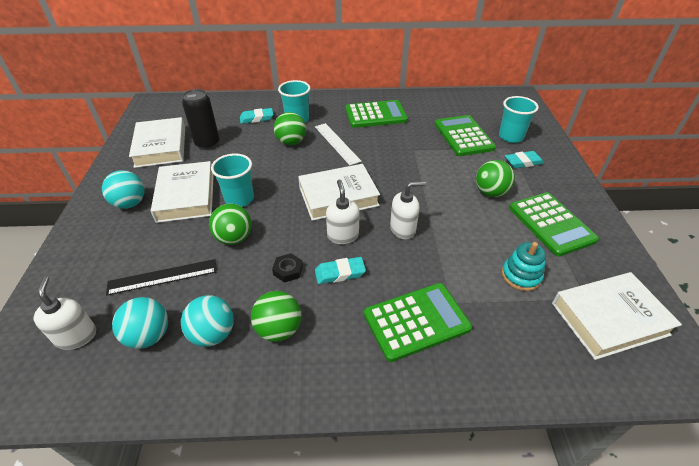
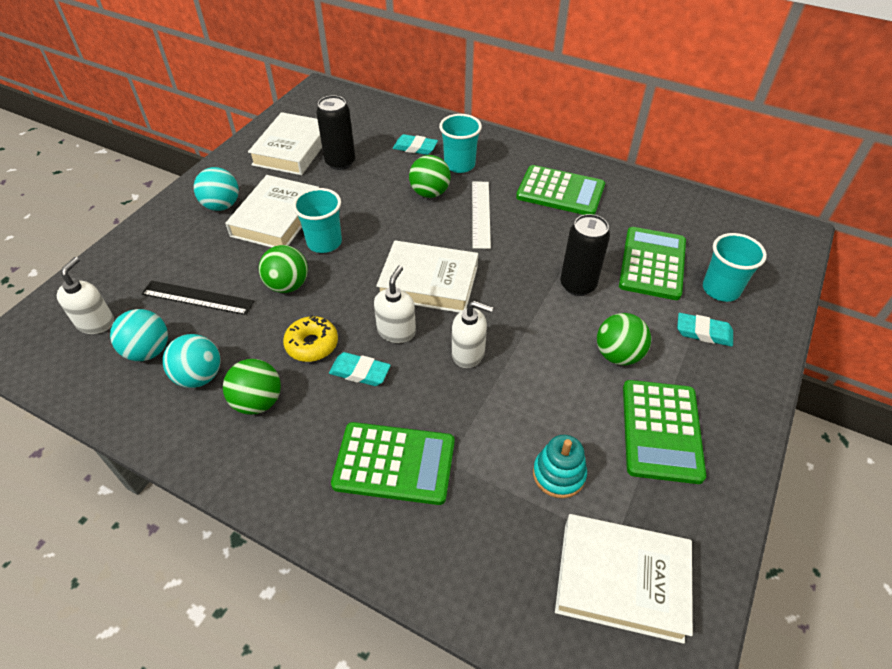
camera: 30 degrees right, 5 degrees up
(288, 270) = (312, 344): black nut -> yellow donut
(433, 163) = (577, 285): none -> black can

